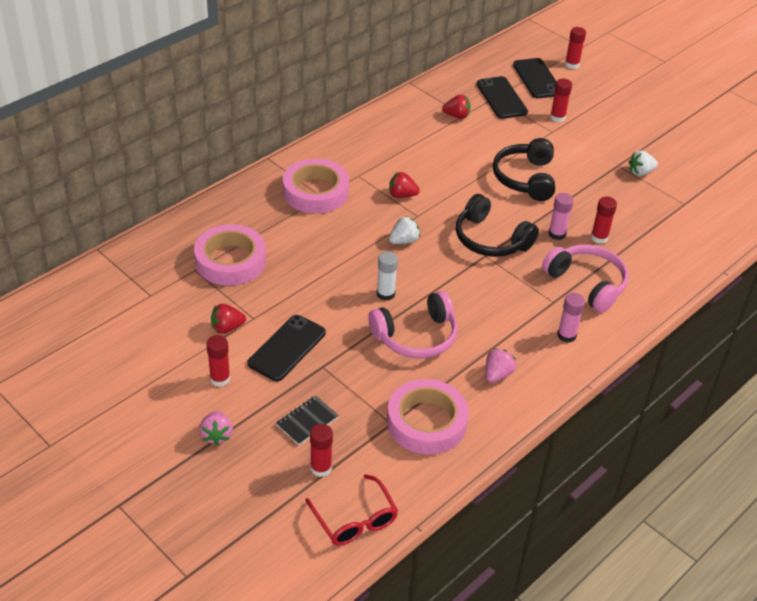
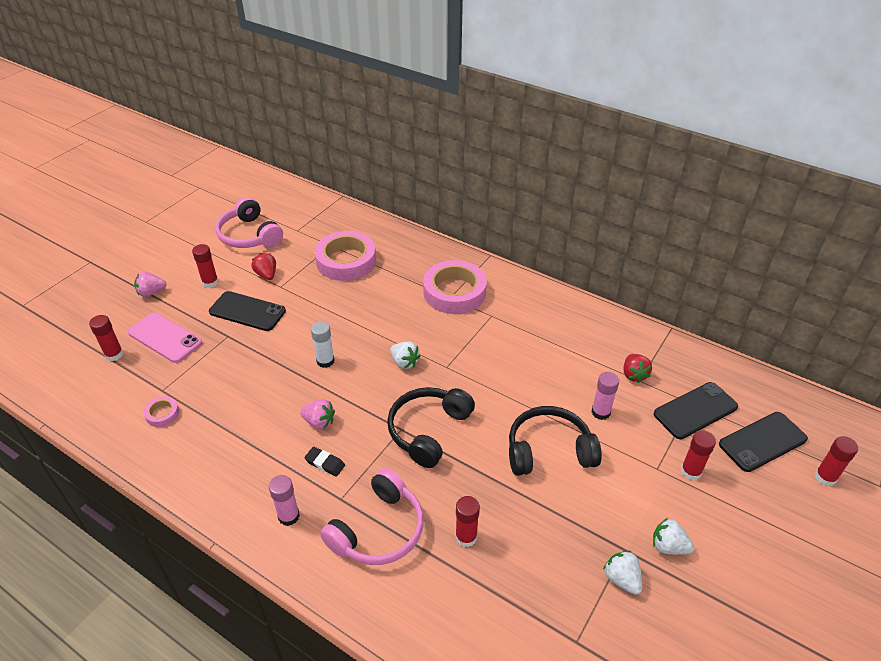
camera: 80 degrees right, 0 degrees up
(307, 421) = (165, 338): black notebook -> pink phone
(355, 520) = (58, 384): red glasses -> none
(402, 195) = (474, 351): red strawberry -> none
(416, 336) = (271, 391): pink headphones -> pink headphones (250, 235)
(426, 422) = (162, 414): pink tape -> pink tape, size x0.44
(497, 374) = (225, 460): pink strawberry -> pink strawberry (319, 422)
(514, 307) = (325, 463): none -> black eraser
(557, 234) = (458, 491): pink glue stick -> pink glue stick (600, 412)
(617, 145) = (668, 546): none -> white strawberry

